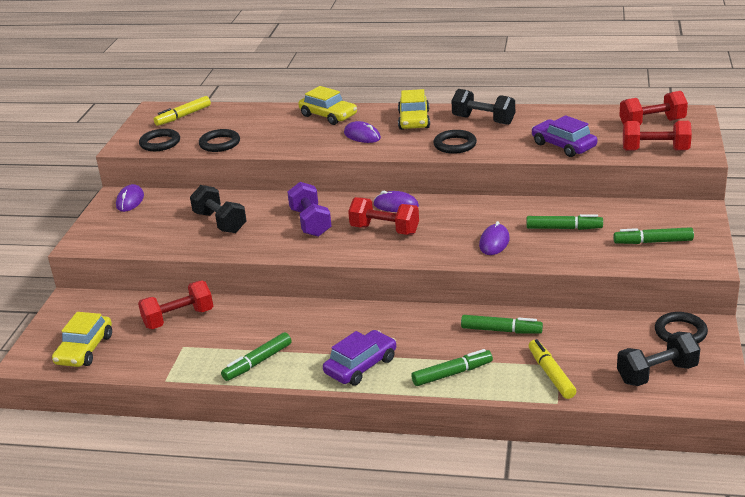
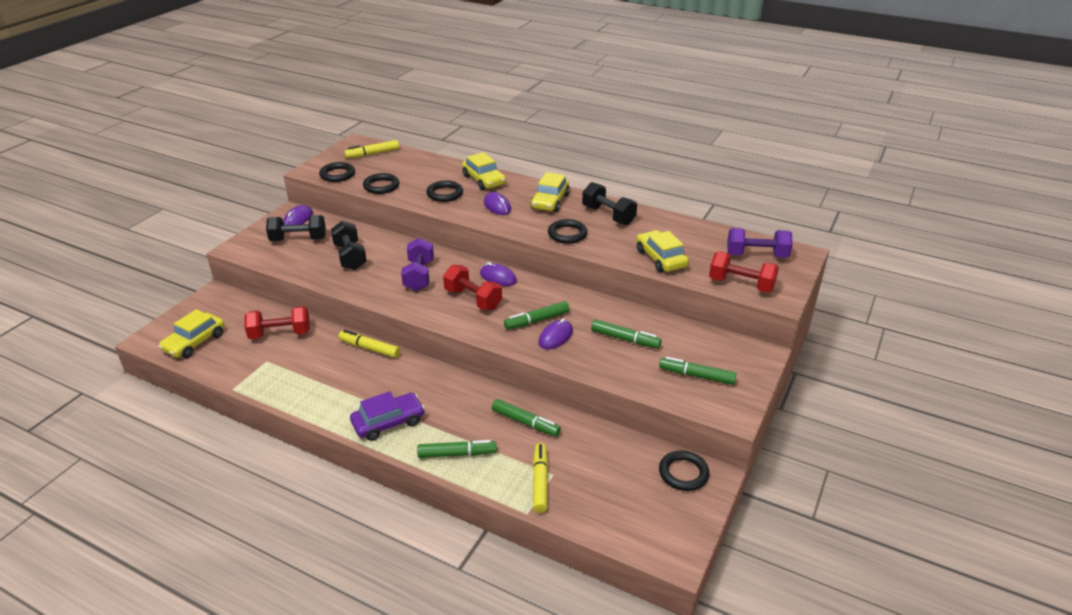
camera: 15 degrees right, 5 degrees up
(257, 362) = (311, 393): green marker -> green marker (537, 320)
(289, 308) = (369, 348): none -> yellow marker
(296, 136) = (445, 194): none -> black ring
(563, 145) = (660, 258): purple car -> yellow car
(652, 123) = (756, 255): red dumbbell -> purple dumbbell
(657, 373) = (634, 511): black dumbbell -> black dumbbell (298, 239)

